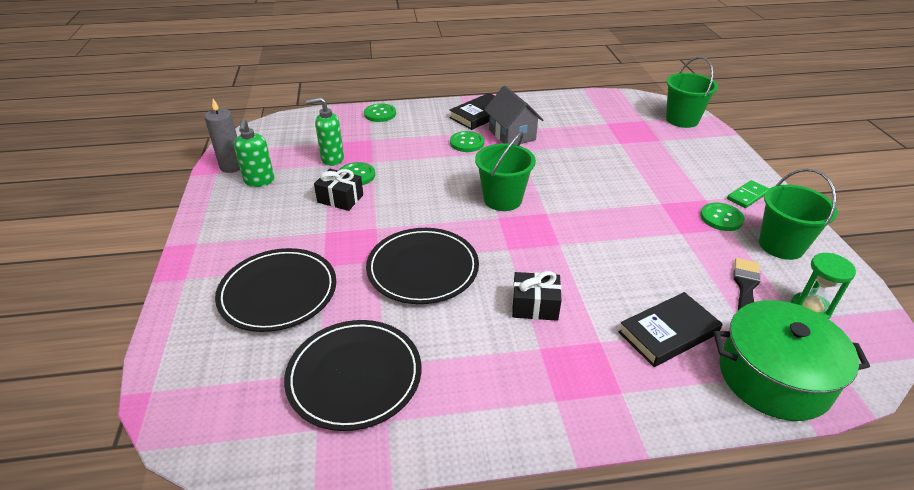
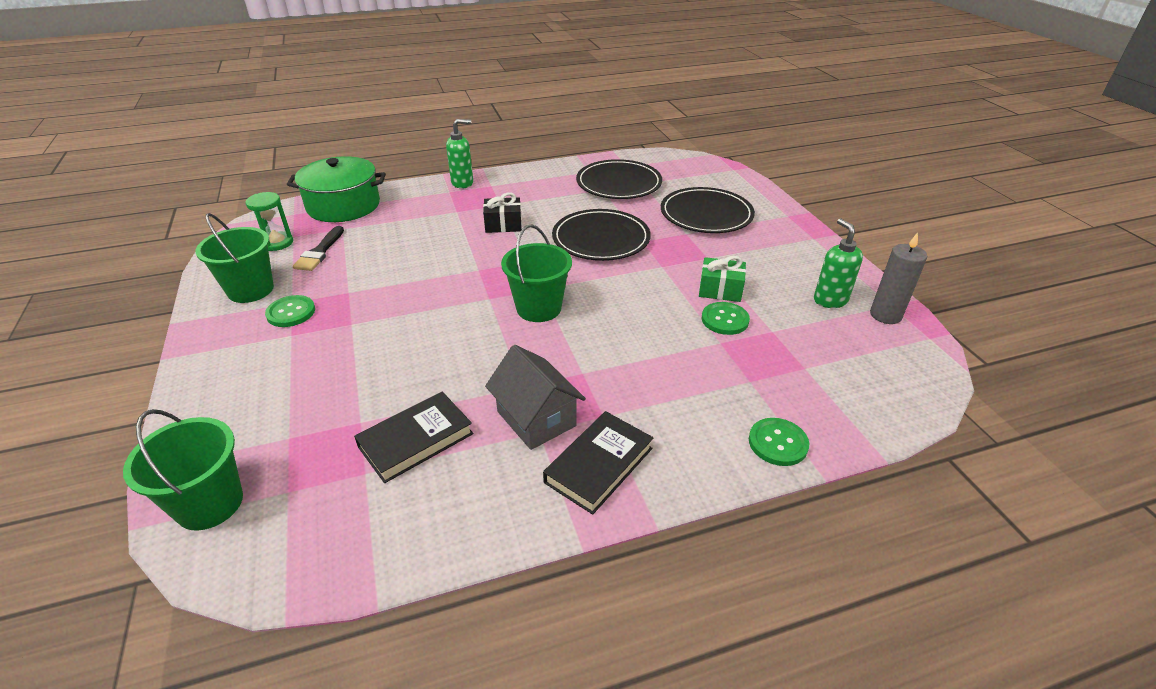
camera: 170 degrees right, 0 degrees up
(332, 159) = (775, 340): green soap dispenser -> green soap dispenser (462, 183)
(340, 199) = (720, 290): black gift -> green gift
(467, 143) = (604, 392): green button -> none
(668, 333) = (404, 219): black book -> black book (416, 440)
(747, 196) = (233, 345): green domino -> none

